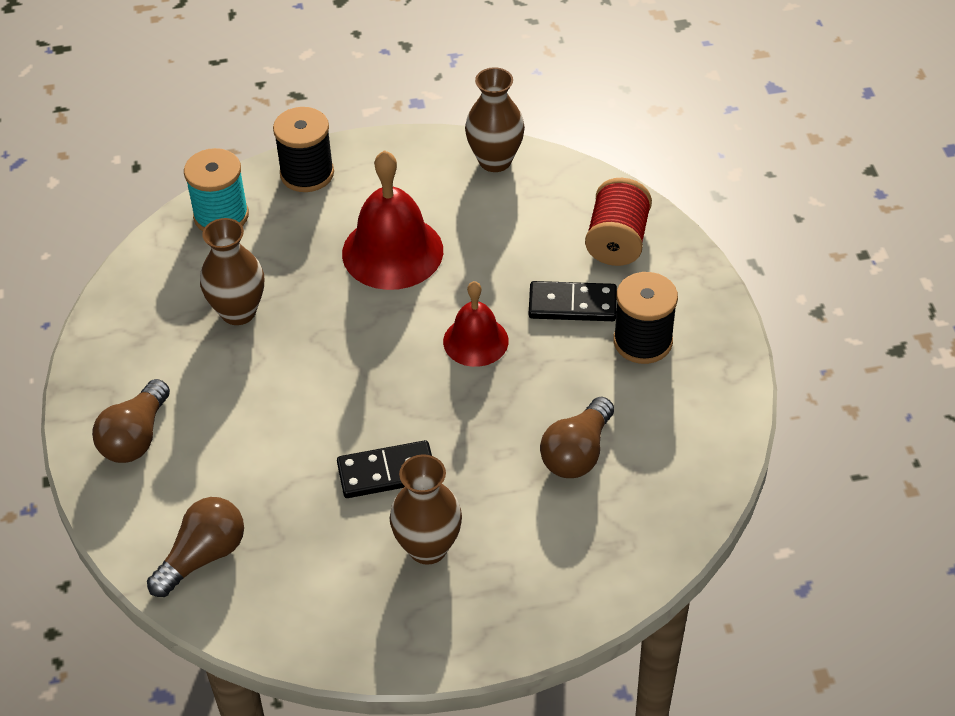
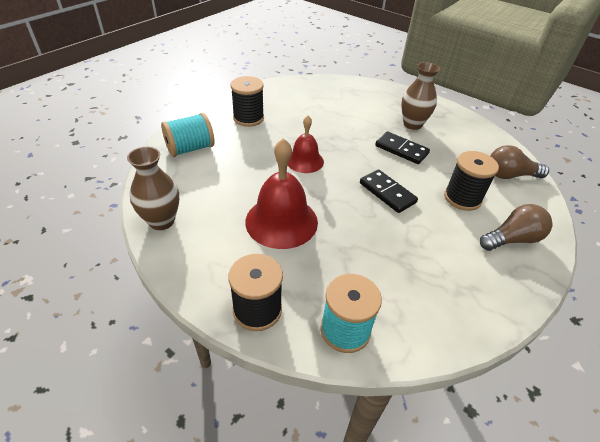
camera: 135 degrees left, 5 degrees down
(235, 452) = (462, 198): none -> black spool
(238, 312) = (398, 257): brown vase -> none
(572, 304) = (248, 144): black domino -> black domino (387, 193)
(577, 453) = (324, 111): brown light bulb -> none
(617, 241) = (190, 149): red spool -> turquoise spool

